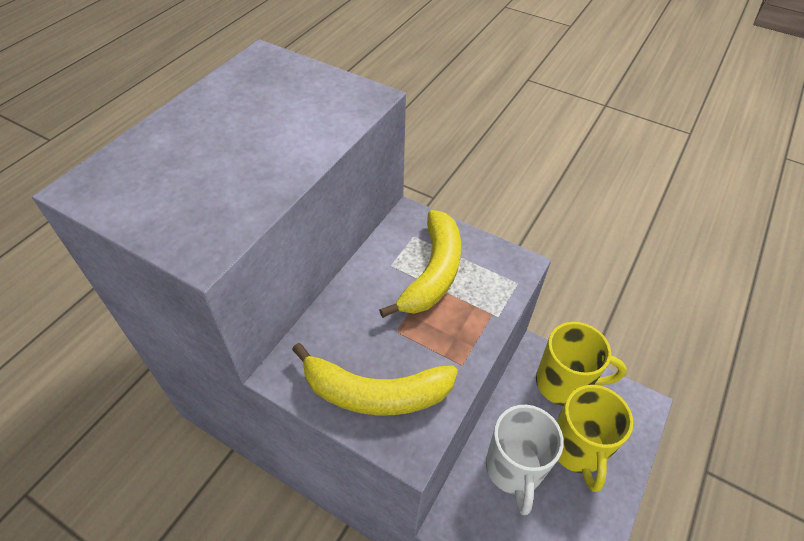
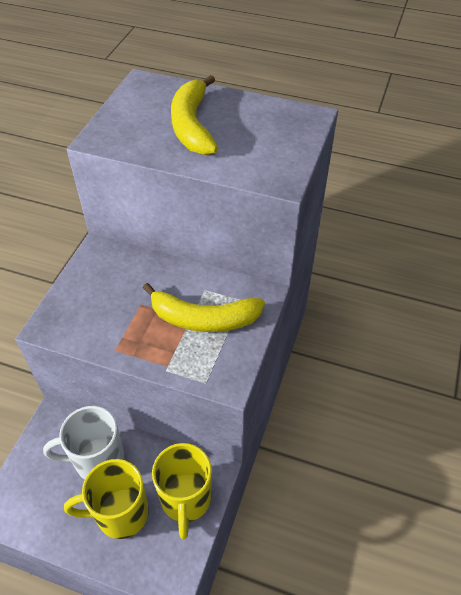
camera: 80 degrees right, 0 degrees up
(375, 393) = (86, 300): yellow banana -> yellow banana (192, 126)

